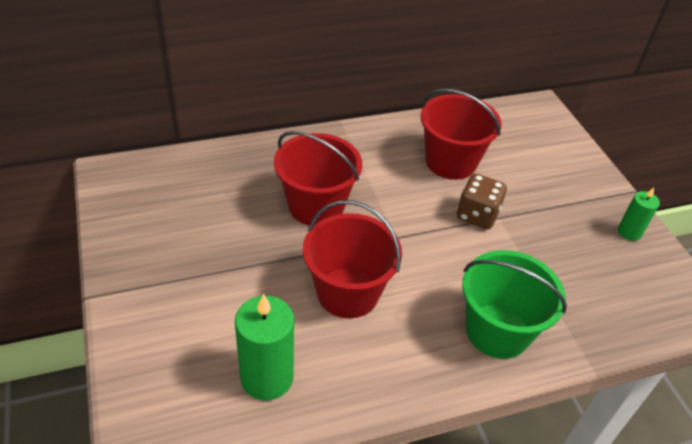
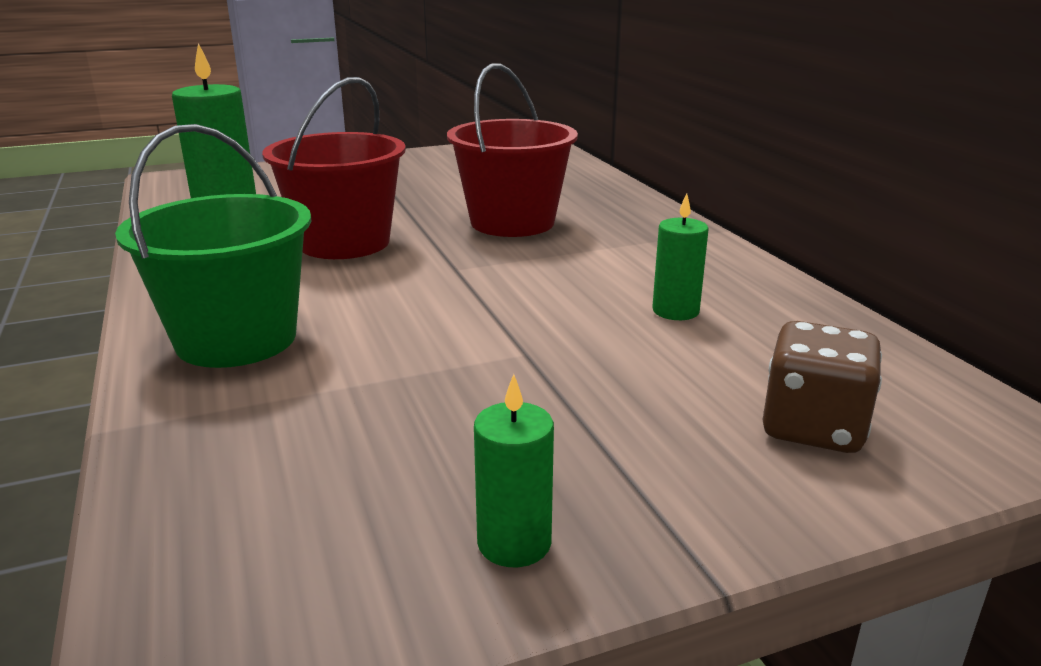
camera: 90 degrees right, 20 degrees down
(450, 162) = (675, 311): red bucket -> green candle
(477, 215) = (526, 331): brown dice -> brown dice (813, 427)

